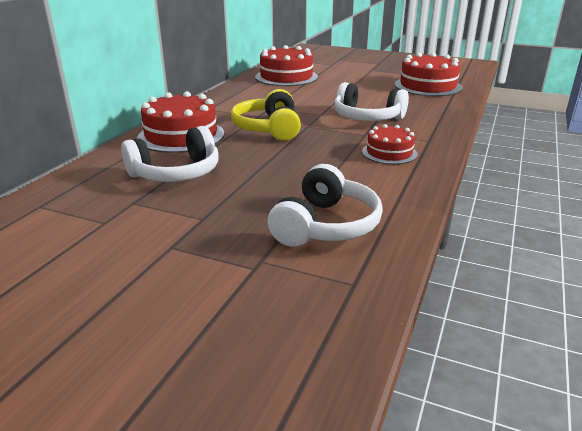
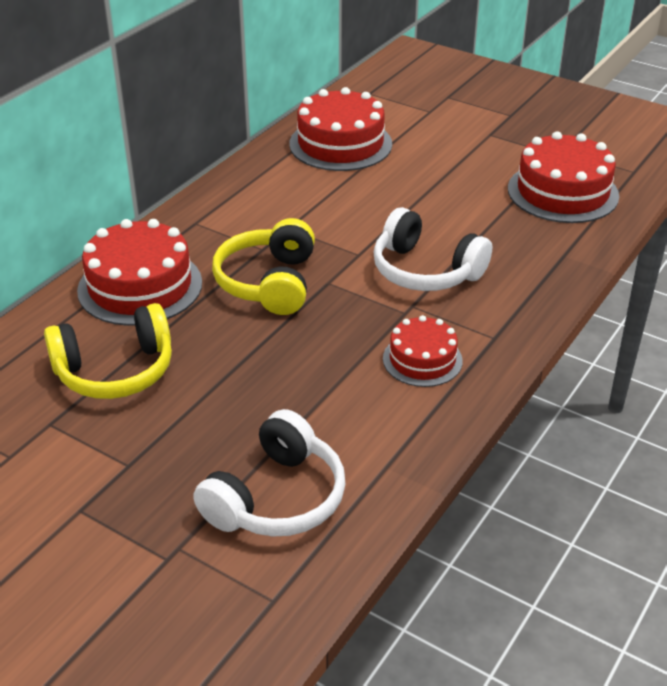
camera: 10 degrees right, 10 degrees up
(176, 173) = (115, 371): white headphones -> yellow headphones

